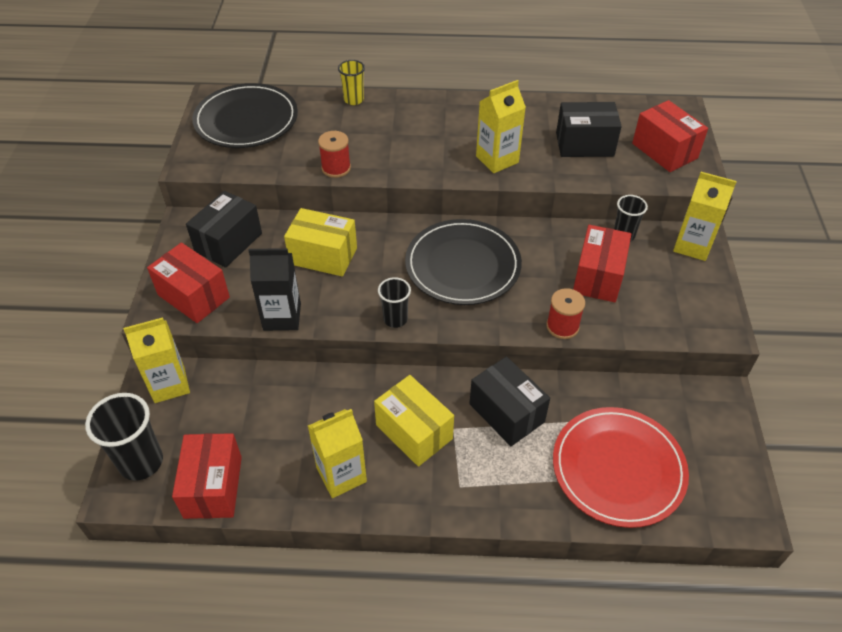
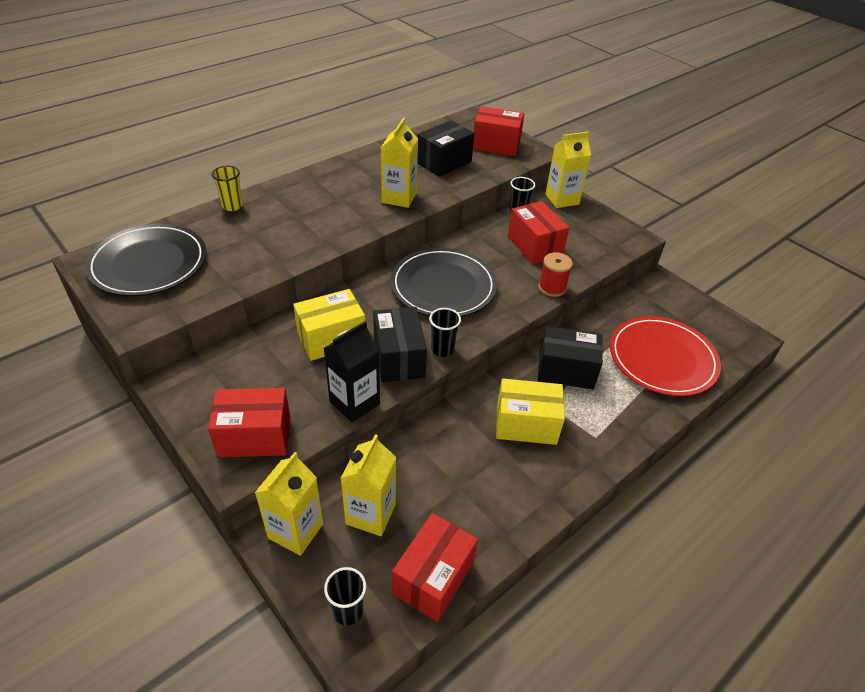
camera: 45 degrees left, 5 degrees down
(141, 462) = (348, 611): black cup -> black cup, size x0.60
(213, 487) = (433, 578): red box -> red box turned 75 degrees clockwise
(228, 242) = (233, 376): black box -> black box (399, 358)
(336, 168) = (282, 261): red spool -> none
(341, 475) = (515, 490): yellow carton -> yellow carton (370, 514)

